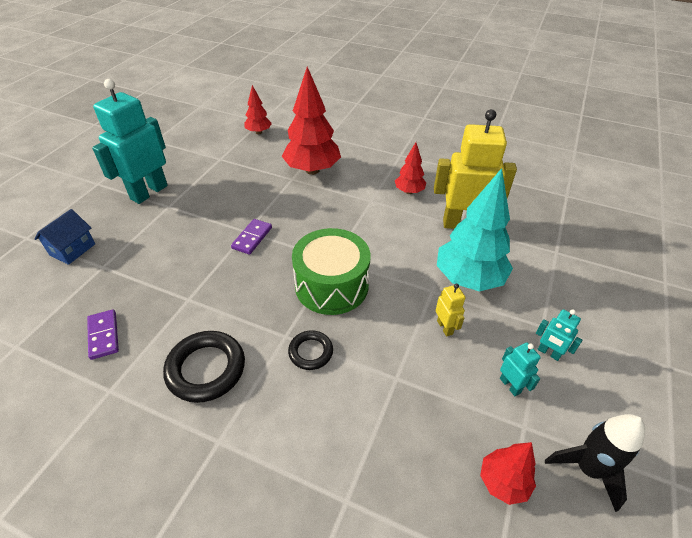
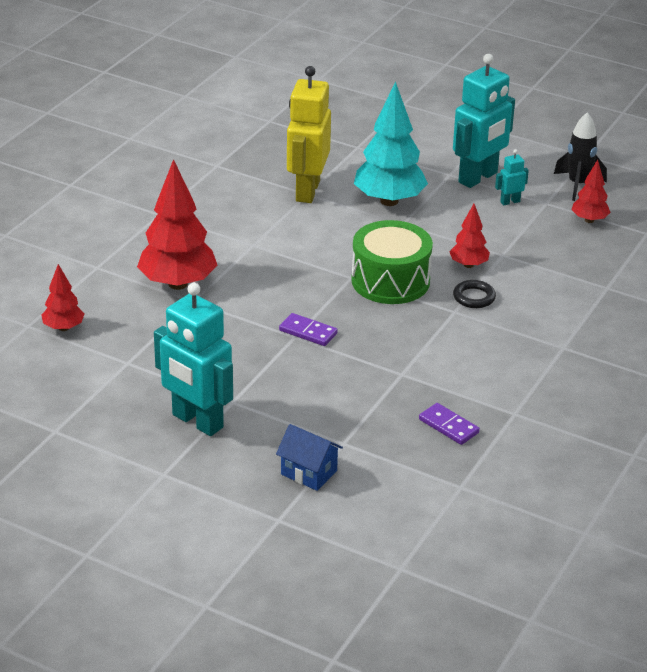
camera: 85 degrees left, 10 degrees down
(104, 335) = (448, 426): purple domino -> purple domino turned 60 degrees clockwise
(206, 369) = (491, 357): black ring -> none
(409, 191) = (241, 217): red tree -> red tree (468, 265)
(445, 327) = (448, 223): yellow robot -> none
(548, 353) = (478, 178): turquoise robot -> turquoise robot, size x2.31

